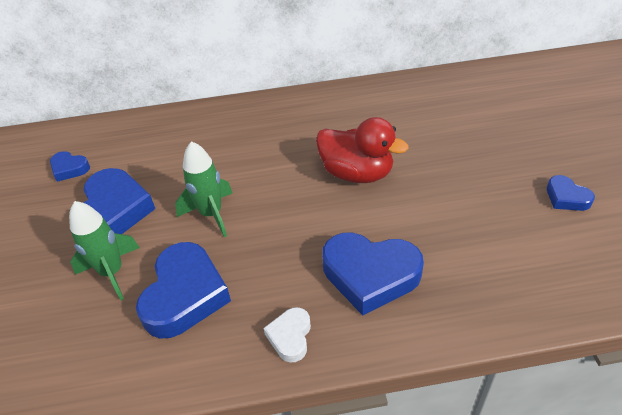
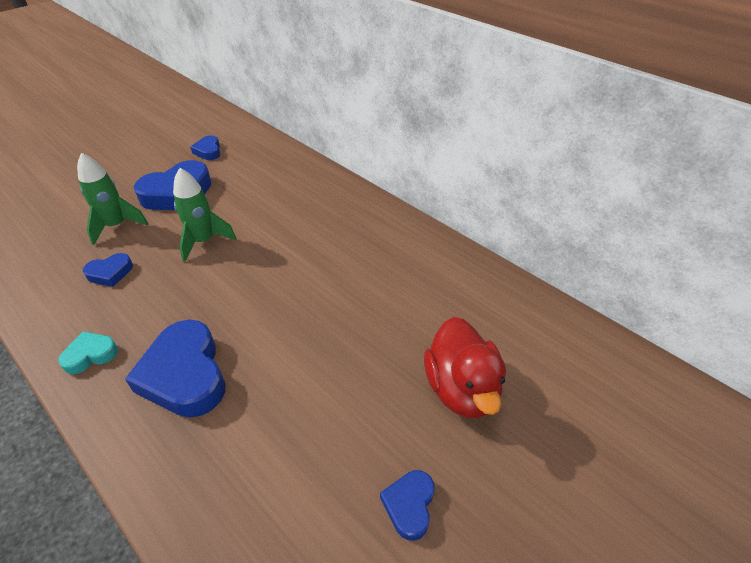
camera: 50 degrees right, 0 degrees up
(185, 295) = (110, 273): blue heart -> blue heart, size x0.51
(290, 337) = (90, 355): white heart -> turquoise heart
(357, 173) = (315, 302): red duck -> red duck (461, 389)

